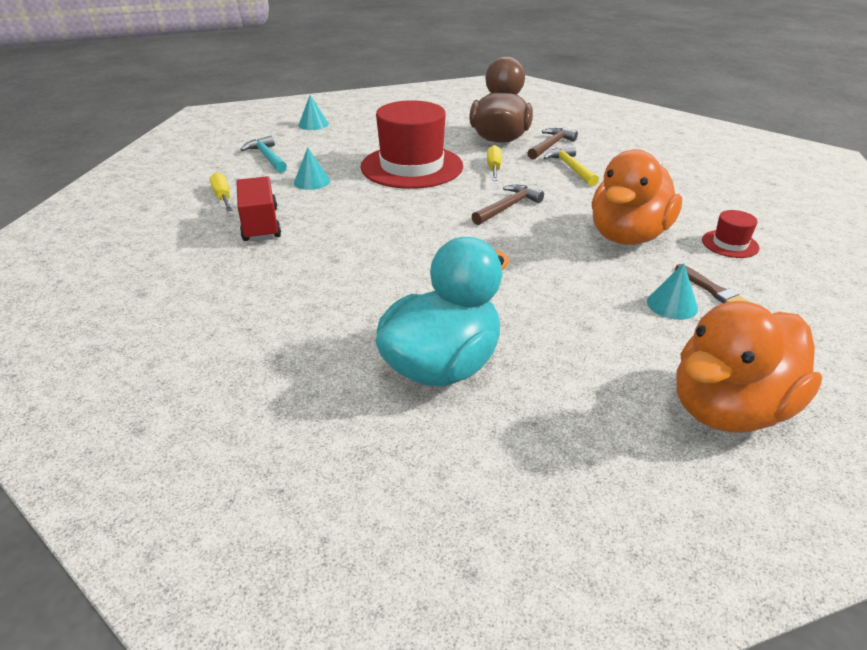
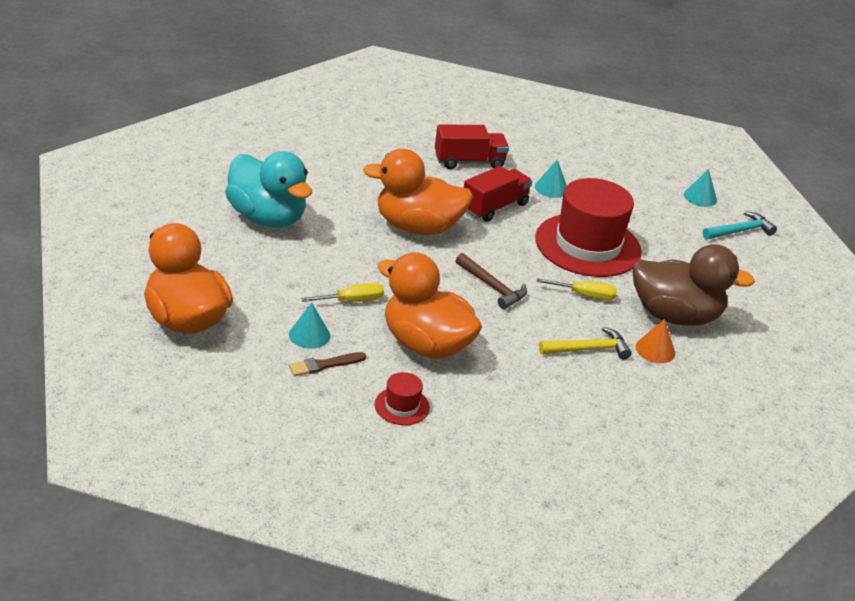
camera: 90 degrees right, 0 degrees up
(223, 197) = (520, 146): yellow screwdriver -> yellow screwdriver (352, 301)
(267, 157) = (607, 168): turquoise hammer -> turquoise hammer (739, 231)
(358, 209) = (494, 207): none -> red truck
(417, 250) = (417, 227): none -> orange duck
(550, 146) = (655, 350): brown hammer -> orange cone

